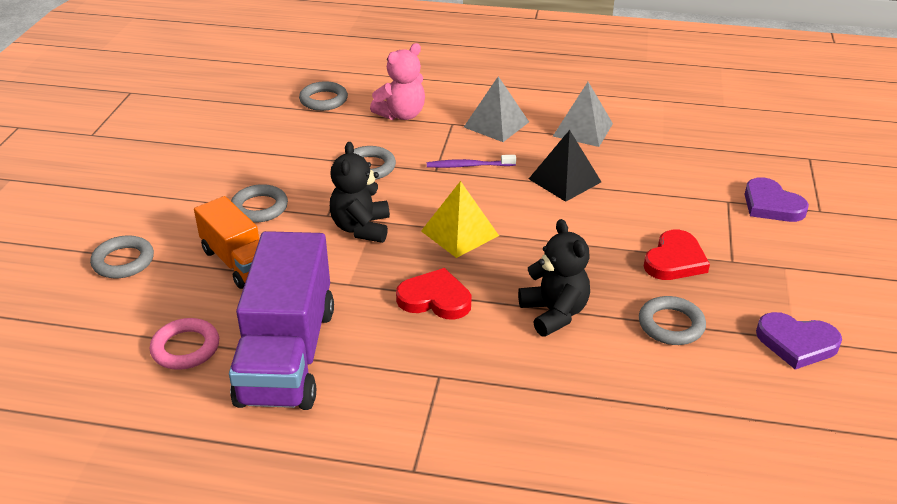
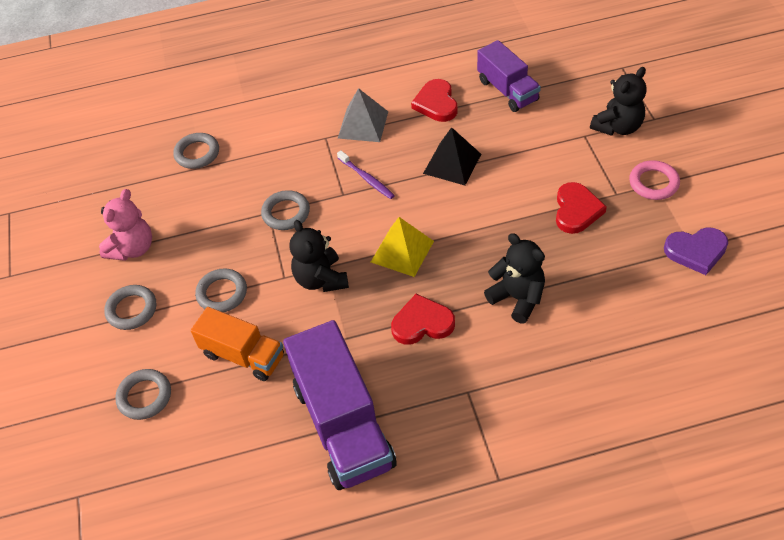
camera: 20 degrees left, 15 degrees up
(185, 348) = (259, 455): pink ring -> pink ring (653, 183)
(401, 115) = (277, 144): pink teddy bear -> pink teddy bear (133, 248)
(468, 166) = (367, 179): purple toothbrush -> purple toothbrush turned 105 degrees counterclockwise
(583, 130) = (436, 103): grey pyramid -> red heart
(666, 141) = (507, 90): none -> purple truck
(671, 325) = (604, 272): grey ring -> grey ring (132, 310)
(771, 205) = (618, 127): purple heart -> black teddy bear

